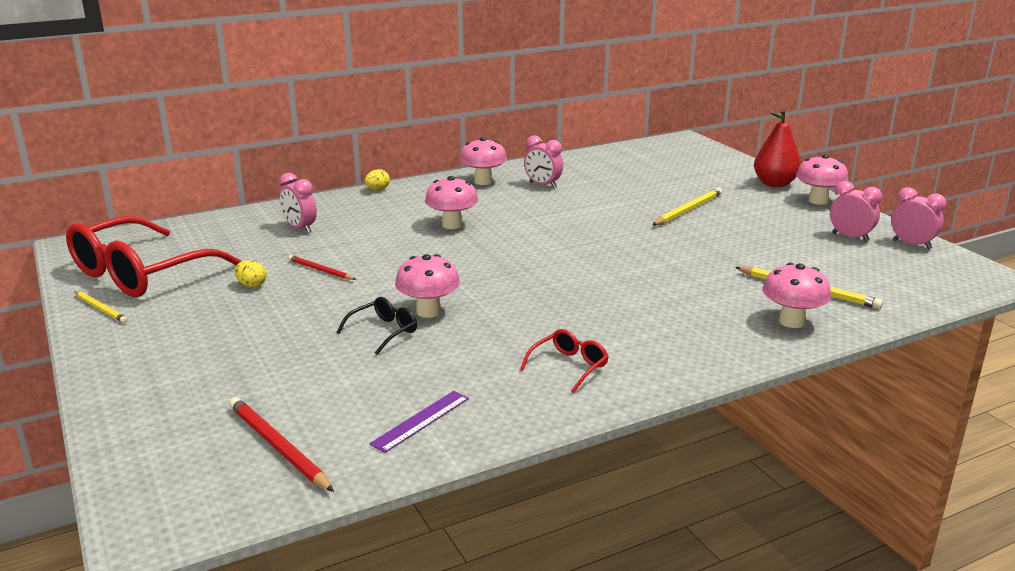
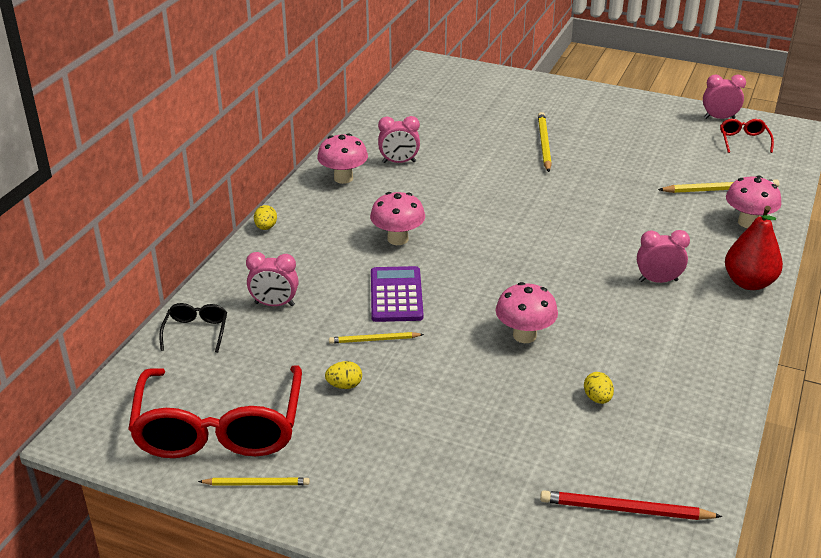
camera: 40 degrees left, 10 degrees up
(320, 270) = (374, 340): red pencil -> yellow pencil
(383, 332) = (525, 372): black glasses -> black glasses (196, 332)
(386, 253) = (396, 295): none -> purple calculator
(403, 372) = (597, 398): none -> yellow egg
(421, 421) = (673, 430): purple ruler -> none
(569, 367) = (686, 332): red glasses -> red glasses (743, 141)
(774, 184) = (561, 91): red pear -> red pear (749, 282)
(818, 201) = (612, 98): pink mushroom -> none
(850, 237) = (678, 127): pink clock -> pink clock (658, 281)

